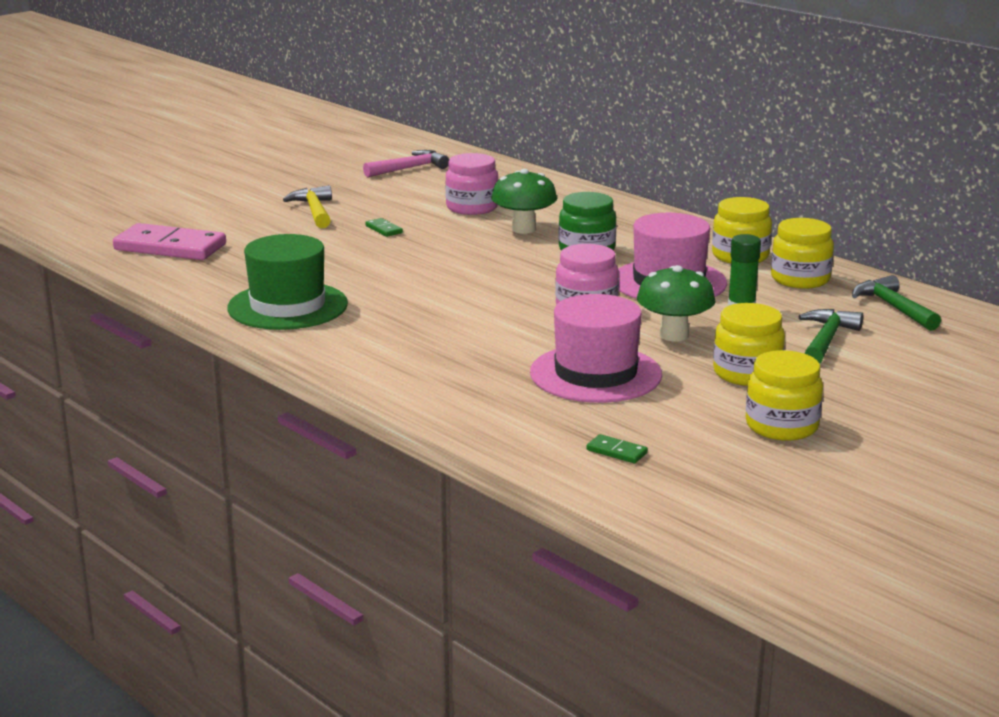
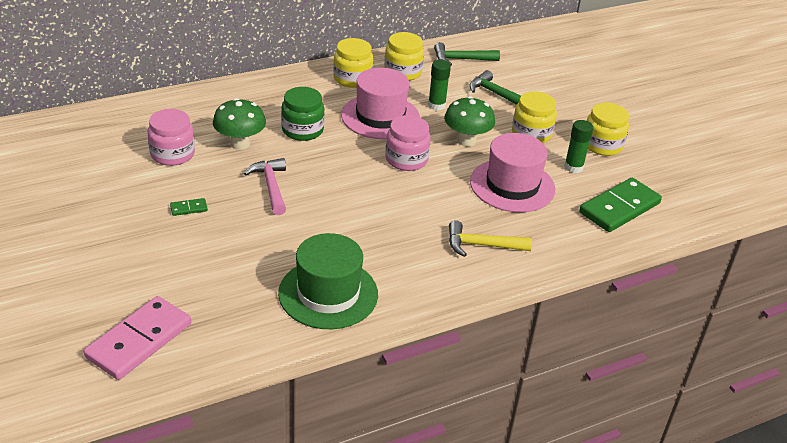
camera: 75 degrees left, 15 degrees up
(314, 211) = (110, 235): yellow hammer -> yellow hammer (481, 245)
(409, 168) = (44, 160): pink hammer -> pink hammer (271, 186)
(616, 452) = (619, 208): green domino -> green domino, size x2.44
(690, 410) = (573, 167): none -> green glue stick

